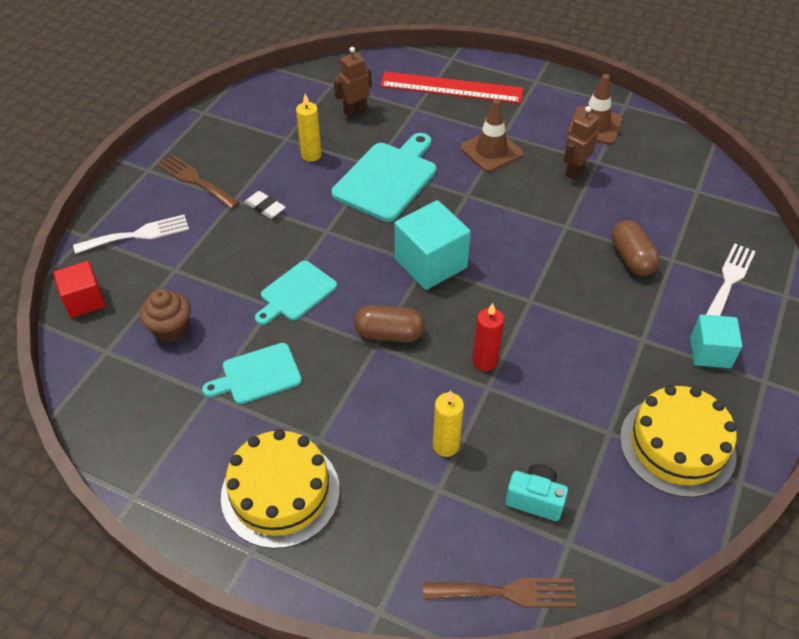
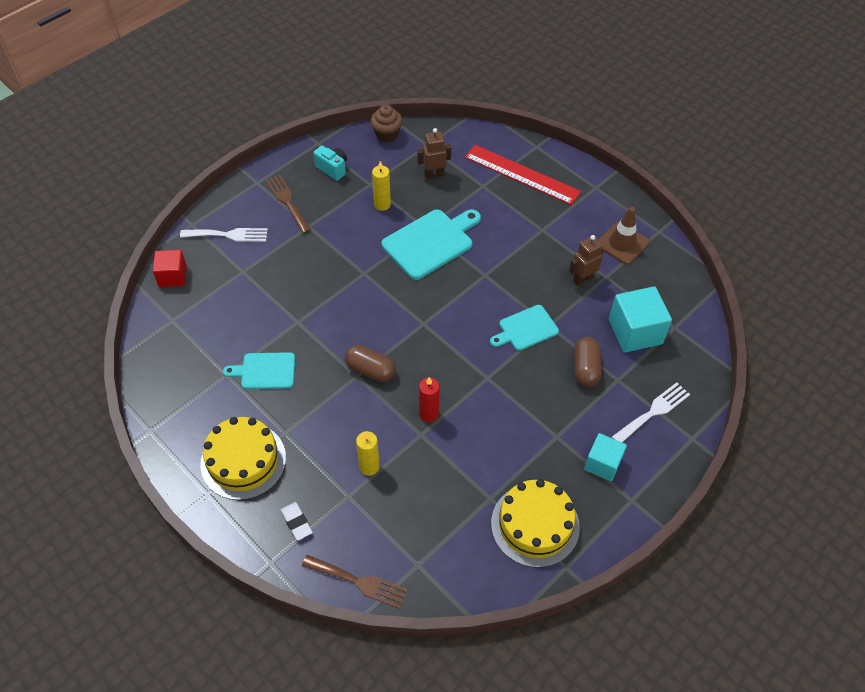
camera: 20 degrees right, 5 degrees up
(171, 329) = (221, 317): brown cupcake -> brown cupcake (387, 135)
(265, 207) = (328, 239): white eraser -> white eraser (296, 522)
(296, 293) = (319, 317): turquoise cutting board -> turquoise cutting board (526, 329)
(430, 263) = (428, 324): turquoise cube -> turquoise cube (635, 332)
(491, 151) = (524, 242): brown traffic cone -> none
(535, 499) = (411, 526): turquoise camera -> turquoise camera (332, 168)

